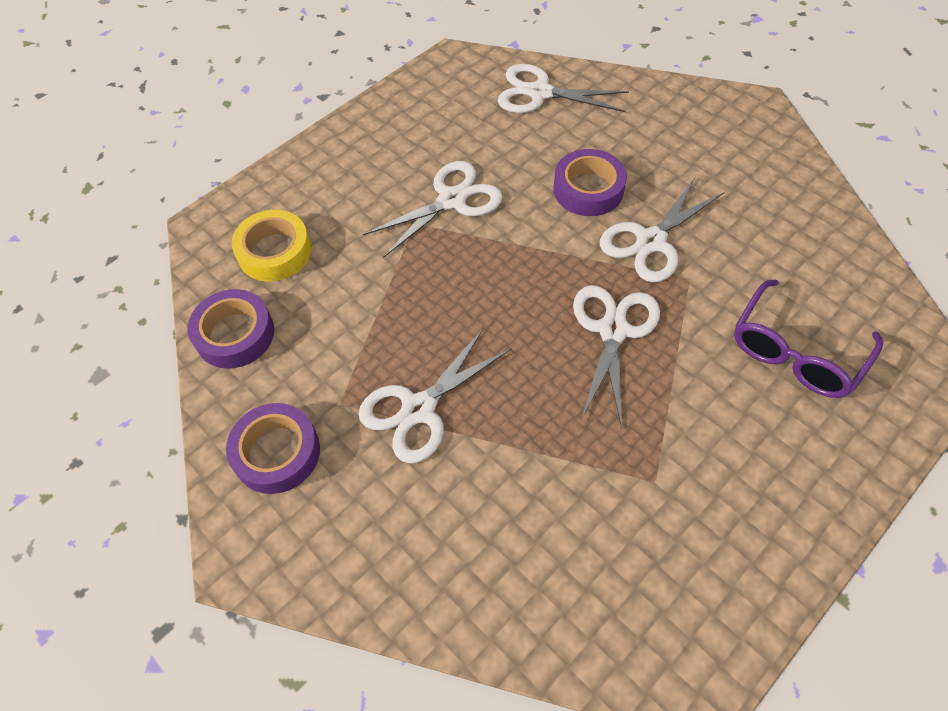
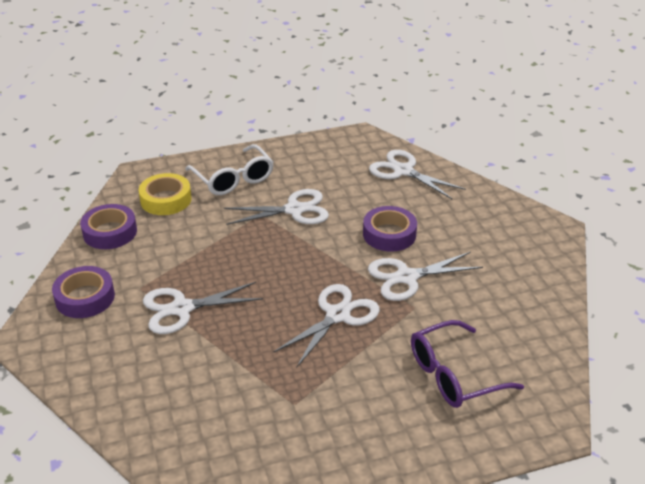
camera: 25 degrees right, 20 degrees down
(341, 184) = (233, 179): none -> white glasses

